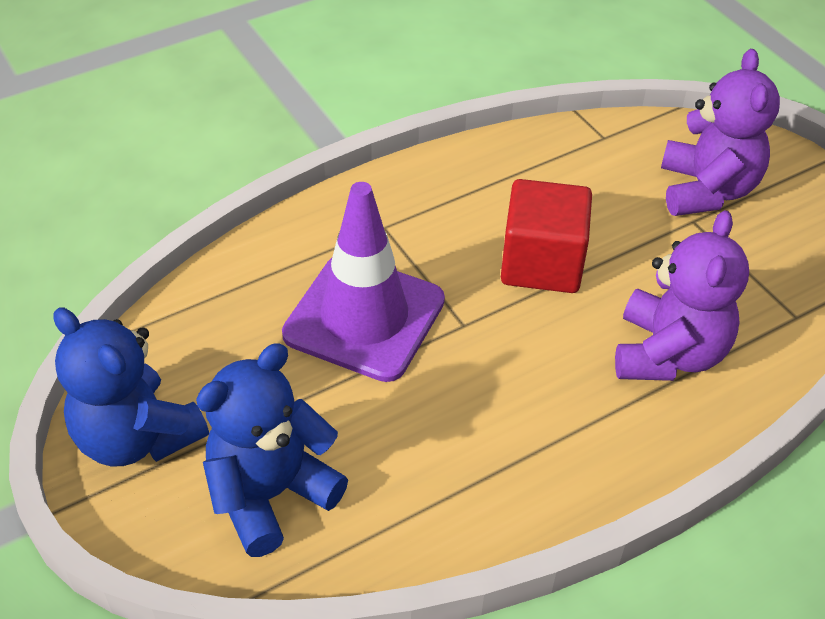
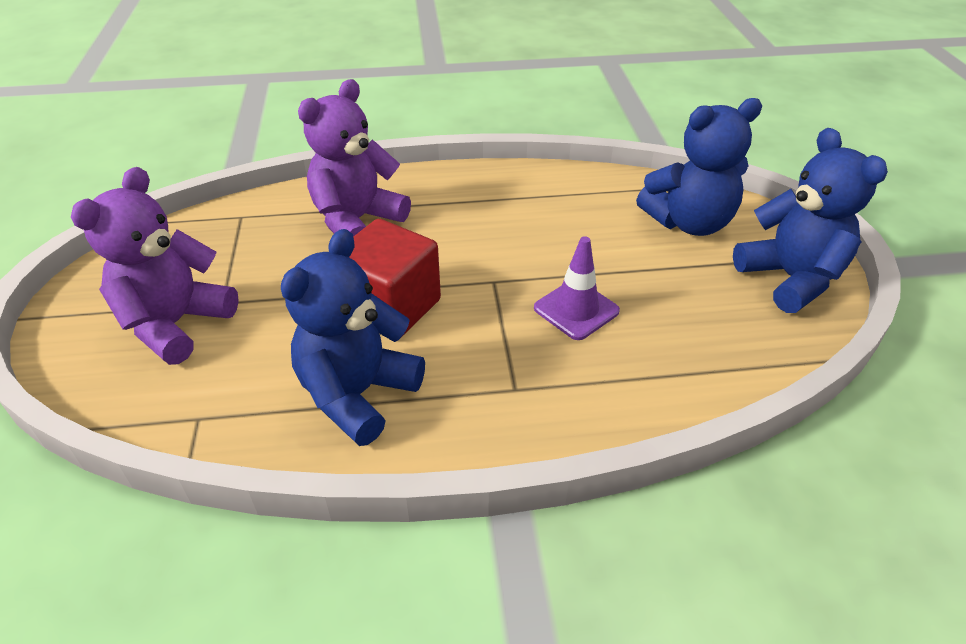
camera: 155 degrees left, 5 degrees down
(364, 317) = (576, 310): purple traffic cone -> purple traffic cone, size x0.54
(505, 185) = (358, 394): none -> blue teddy bear

